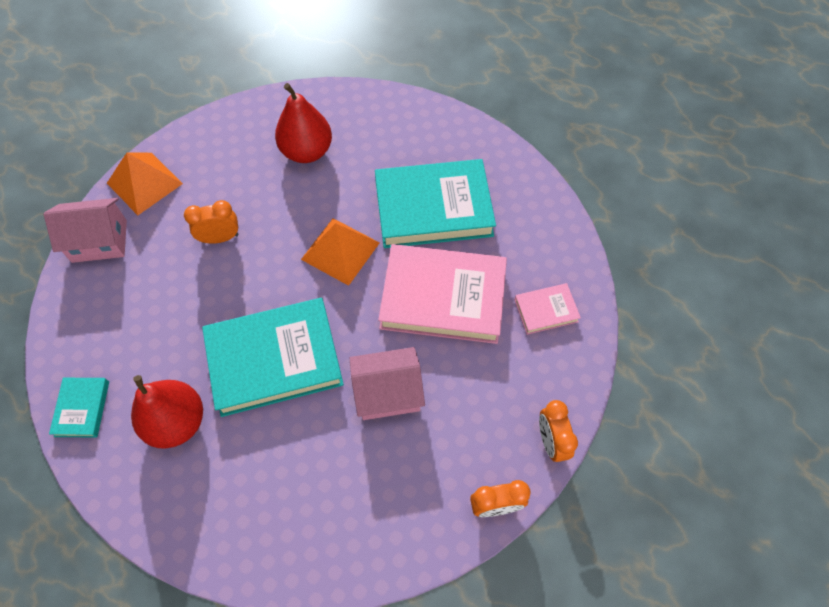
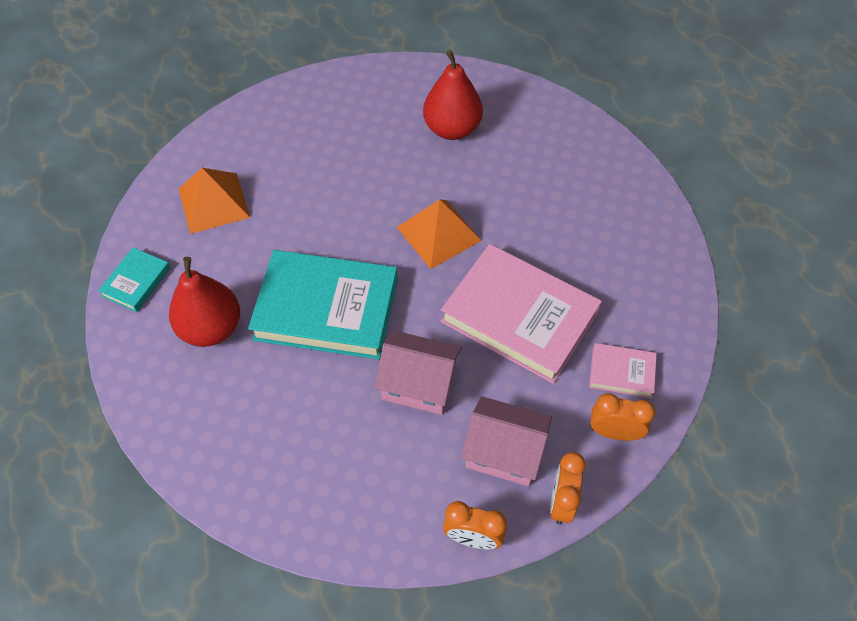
camera: 25 degrees right, 5 degrees down
(99, 241) = (222, 141): pink house -> pink house (504, 452)
(145, 183) = (286, 104): orange pyramid -> orange pyramid (214, 203)
(220, 238) = (330, 179): orange clock -> orange clock (614, 432)
(433, 208) = (552, 228): turquoise book -> none

